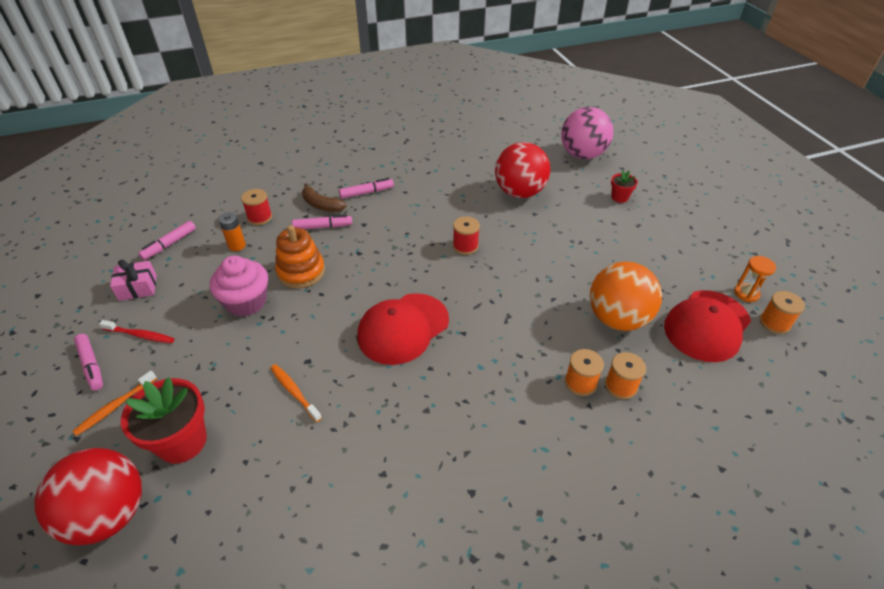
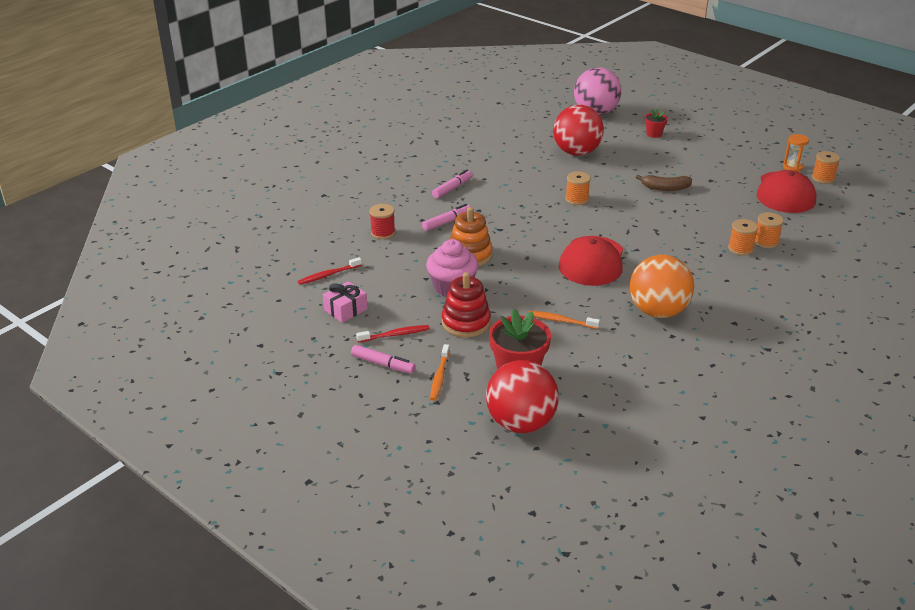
camera: 30 degrees left, 10 degrees down
(169, 244) = (328, 275): pink marker -> red toothbrush
(210, 350) = (466, 323): none -> red stacking toy
(237, 245) = (391, 257): orange battery -> none
(321, 205) = (425, 208): brown banana -> brown banana (665, 188)
(465, 246) = (577, 199): red spool -> orange spool
(617, 319) = (728, 207): orange ball -> orange ball (658, 311)

